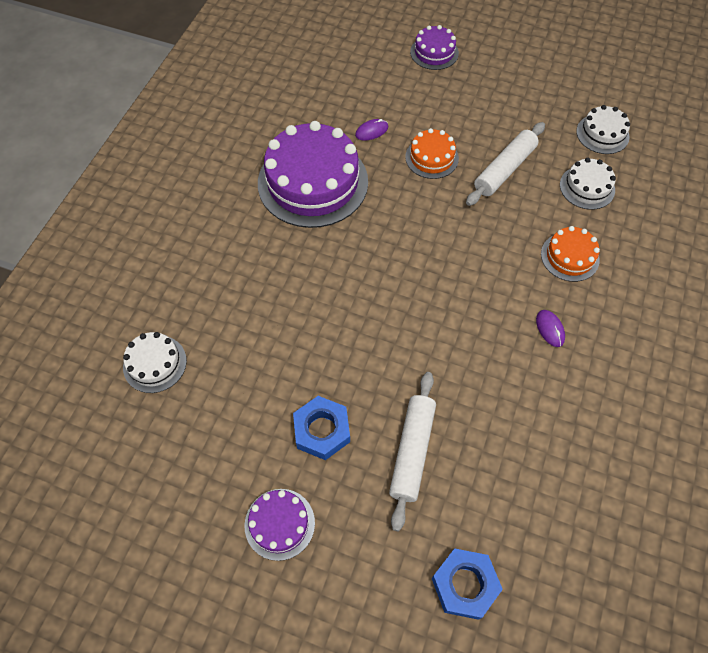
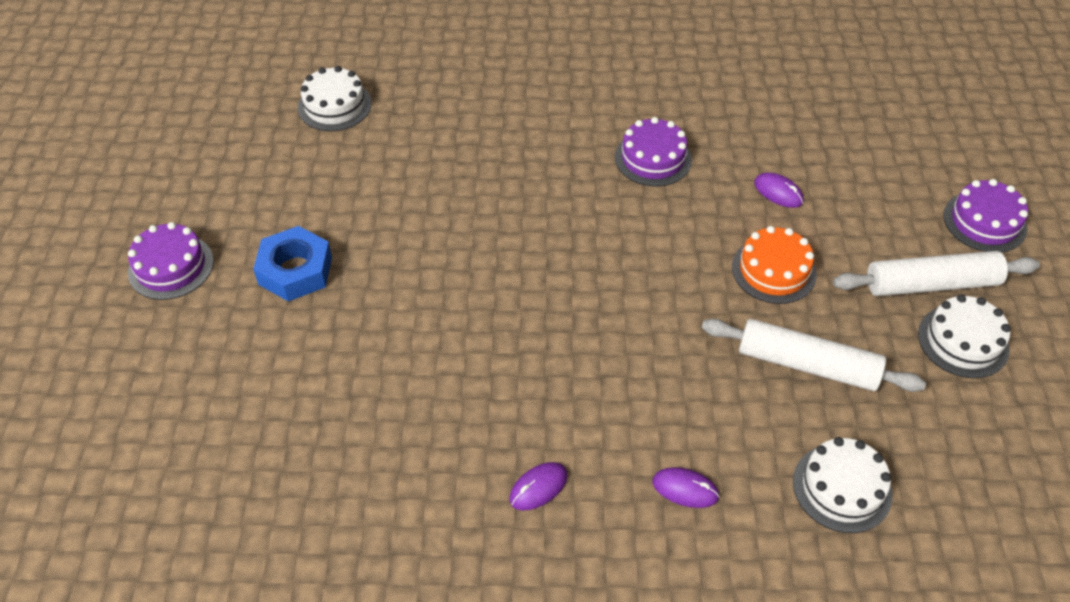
camera: 70 degrees right, 10 degrees down
(313, 182) = (653, 158): purple cake -> purple cake, size x0.49
(412, 451) = (292, 367): white rolling pin -> white rolling pin (931, 284)
(465, 585) = (126, 467): blue nut -> none
(570, 257) = (685, 489): orange cake -> purple mouse
(602, 134) = (978, 490): white cake -> white cake (963, 341)

